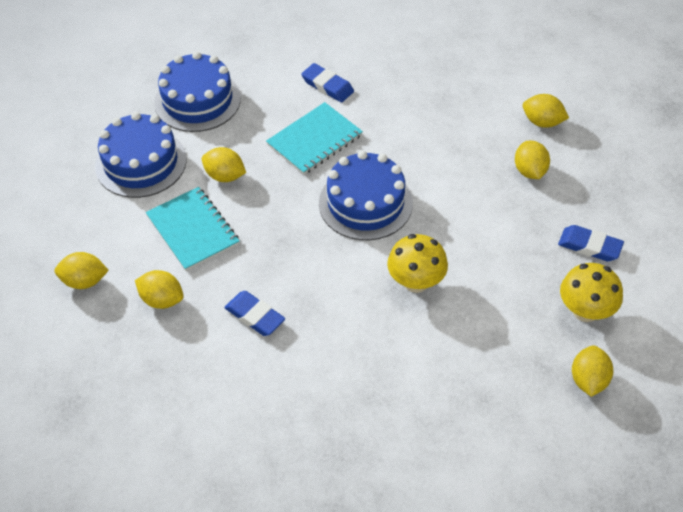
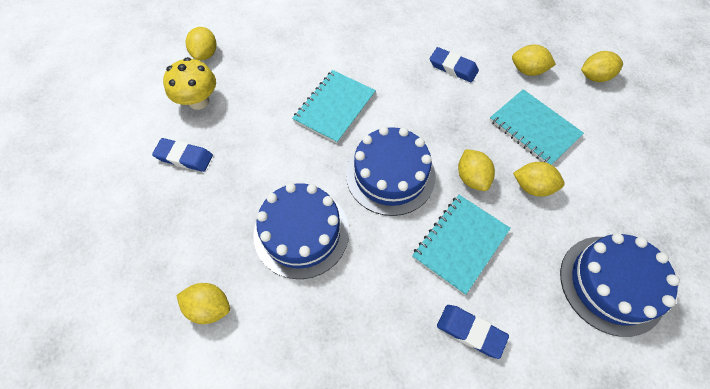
camera: 170 degrees right, 10 degrees up
(141, 163) = (621, 191): blue cake -> blue cake (301, 232)
(416, 282) = (334, 107): yellow mushroom -> turquoise notebook
(529, 171) = (230, 234): yellow lemon -> yellow lemon (472, 178)

